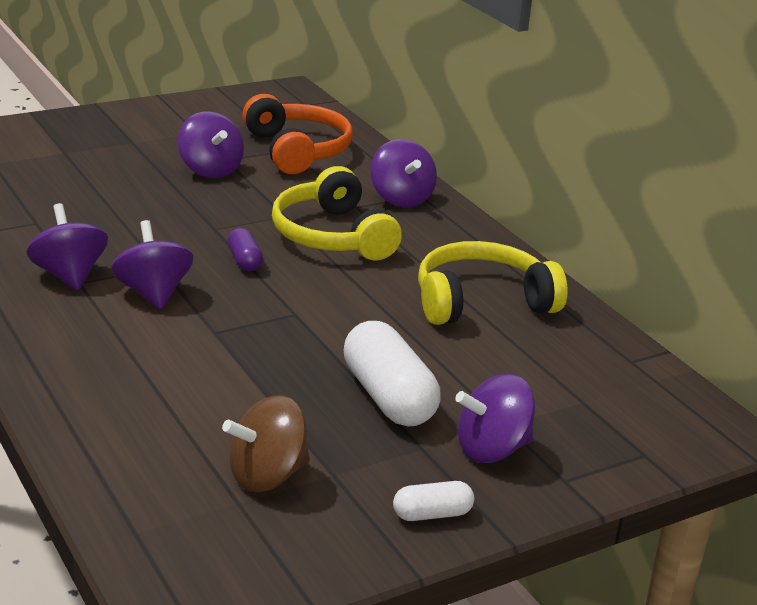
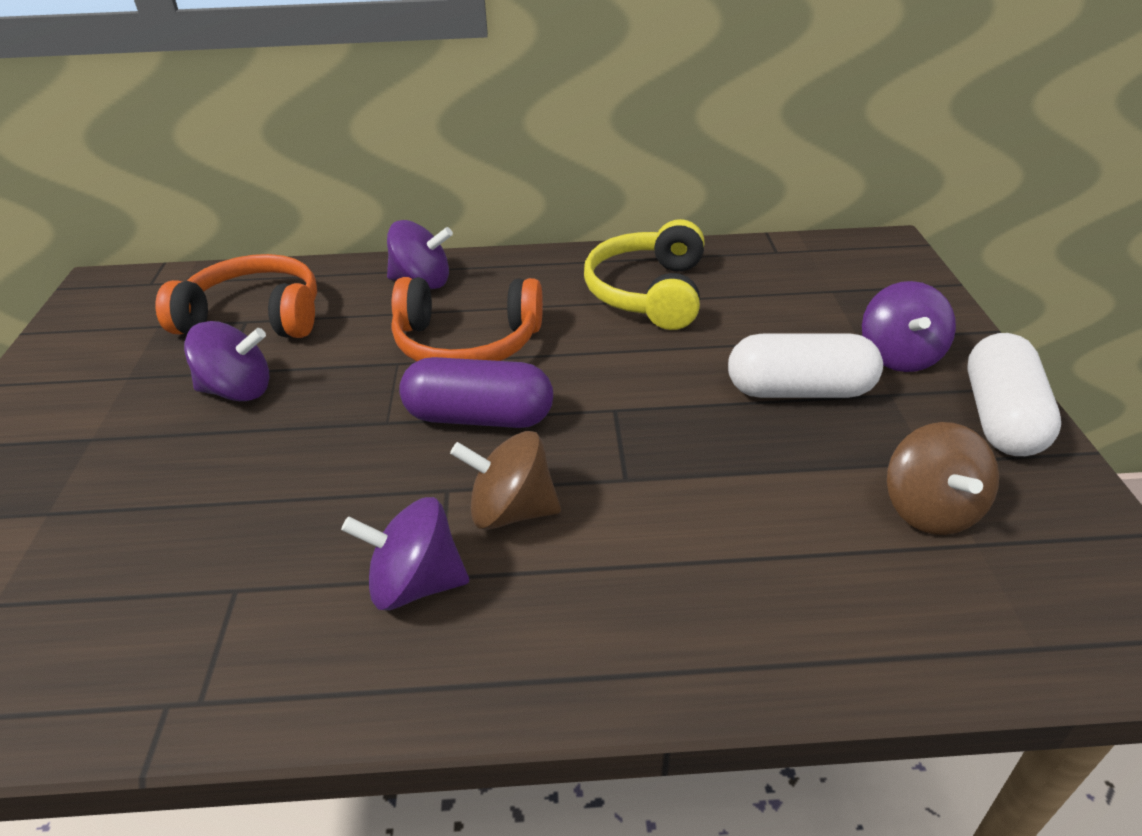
camera: 60 degrees left, 10 degrees up
(153, 293) = (511, 511): purple spinning top -> brown spinning top
(244, 261) = (479, 417): purple capsule -> purple capsule, size x1.97
(332, 236) = (467, 343): yellow headphones -> orange headphones
(432, 514) = (1000, 417): white capsule -> white capsule, size x1.97

